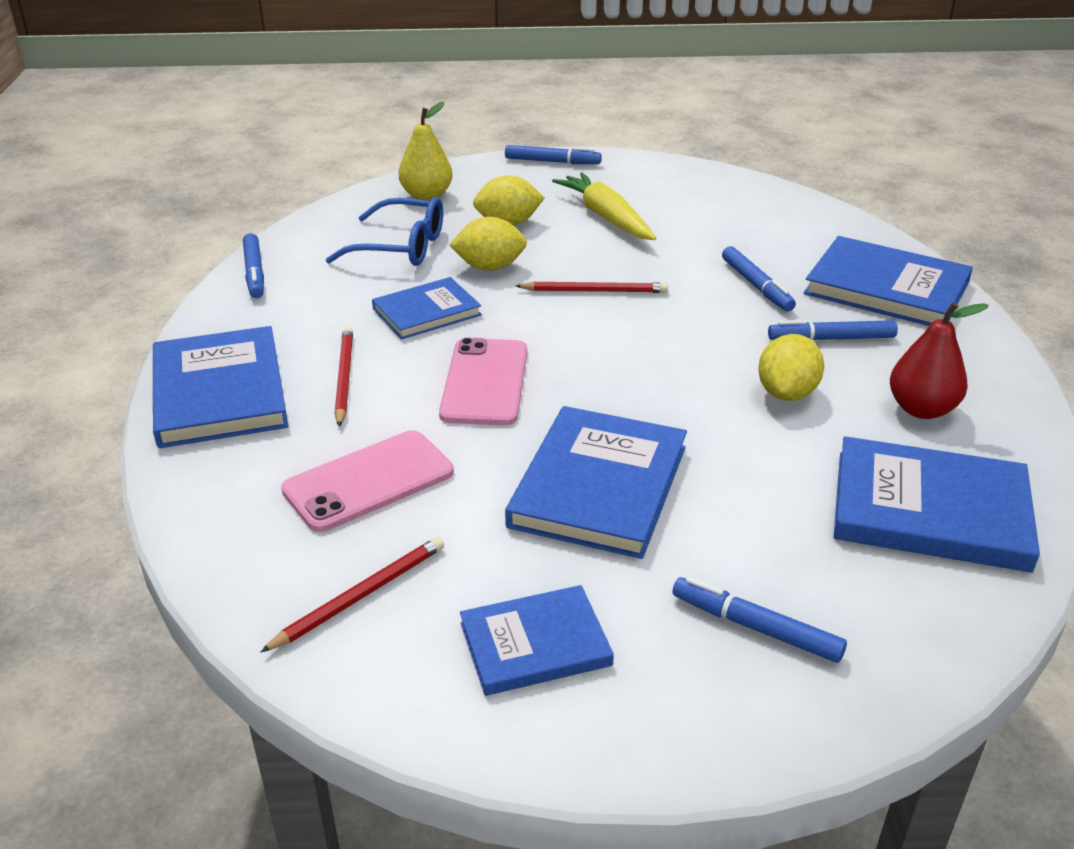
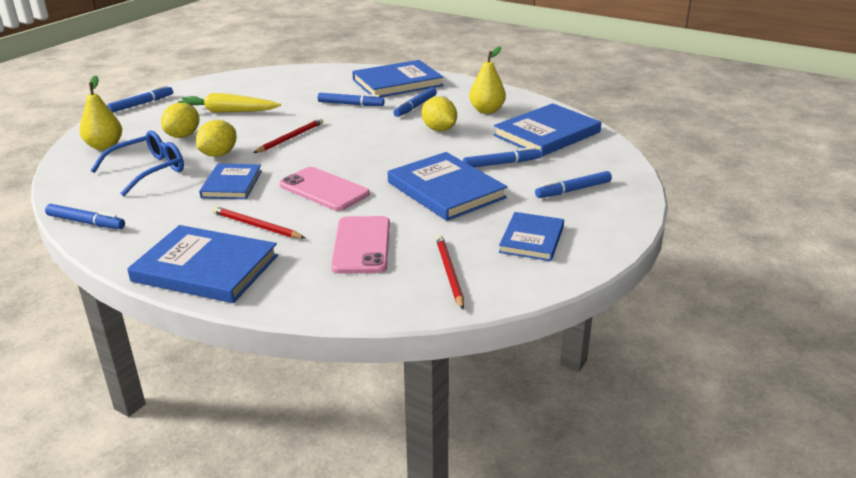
camera: 55 degrees left, 5 degrees down
(752, 505) = (501, 163): none -> blue marker
(921, 409) = (487, 110): red pear -> yellow pear

